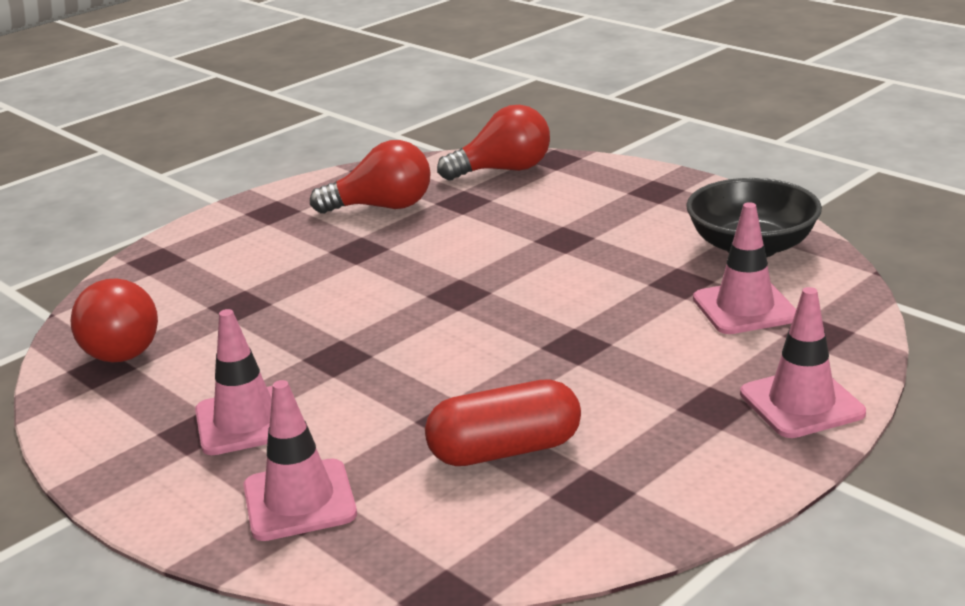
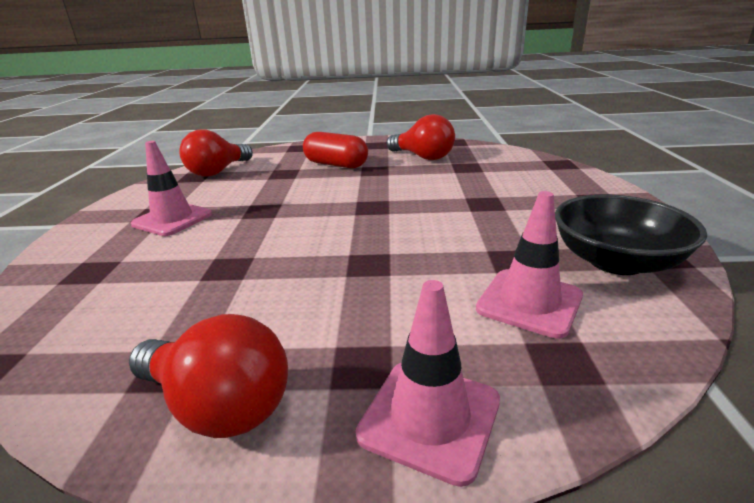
camera: 45 degrees right, 0 degrees up
(299, 500) = (95, 266): pink traffic cone -> none
(503, 170) = (517, 160): red light bulb -> red light bulb (219, 405)
(505, 450) = (202, 302): red capsule -> red capsule (336, 165)

